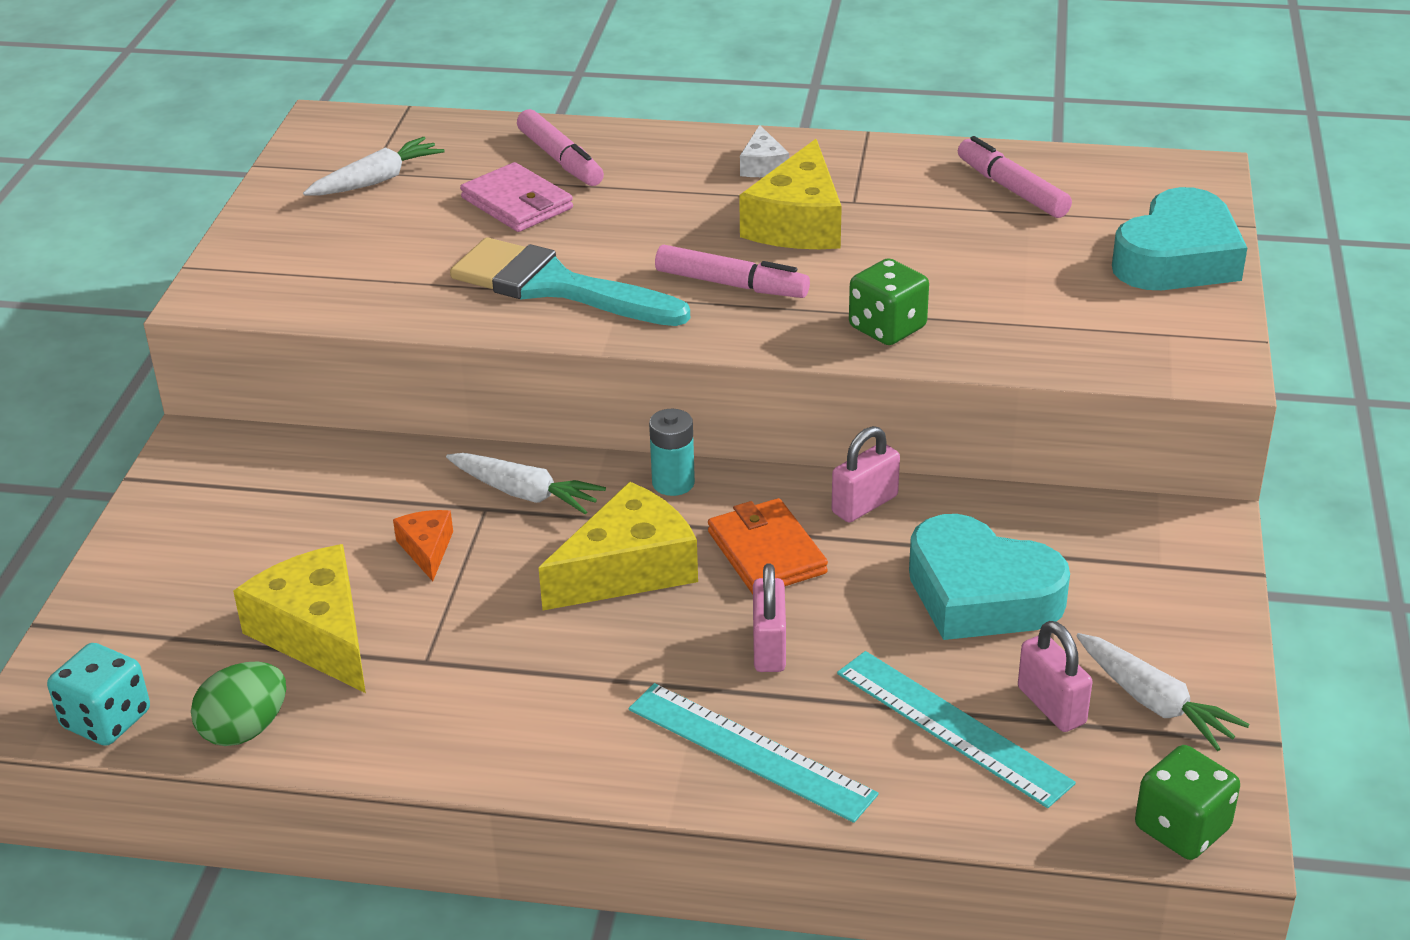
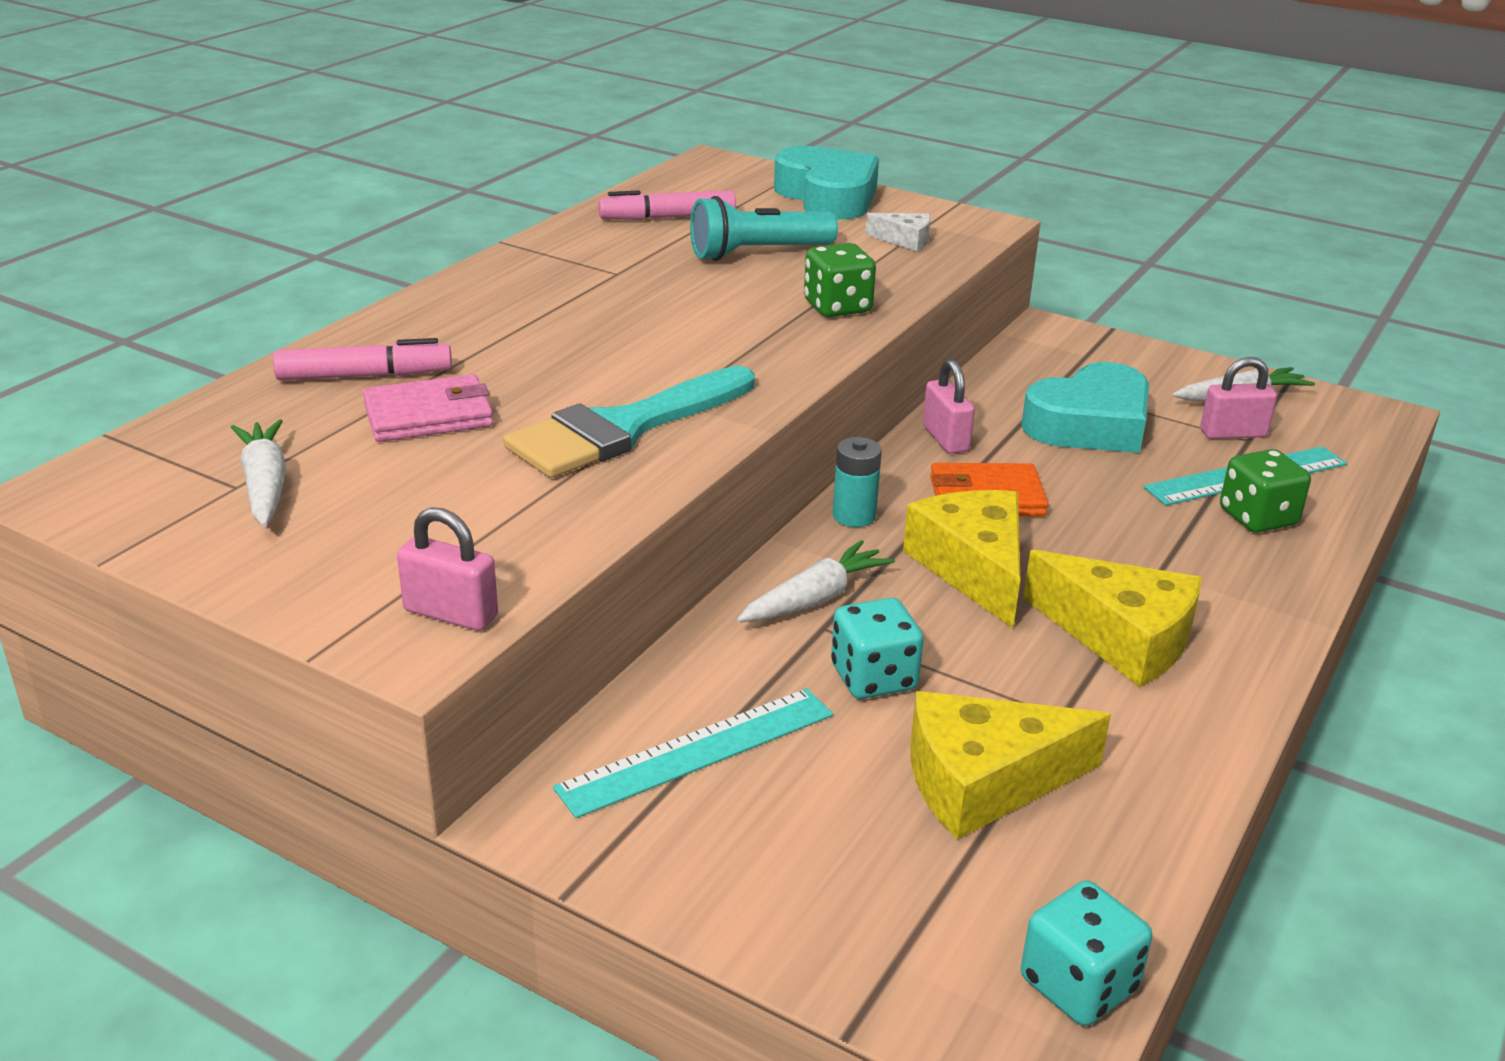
camera: 70 degrees left, 5 degrees down
(245, 729) = (1133, 866): green egg -> none
(427, 549) = (873, 678): orange cheese -> turquoise dice
(730, 284) = (705, 349): pink marker -> none
(750, 751) = (1252, 567): turquoise ruler -> turquoise ruler (697, 751)
(763, 165) = (506, 291): white cheese -> white cheese (905, 240)
(769, 647) = (1119, 526): pink padlock -> pink padlock (450, 614)
(798, 223) = (628, 301): yellow cheese -> yellow cheese (1121, 637)
(974, 256) = (757, 253): none -> turquoise flashlight
(1182, 828) = (1375, 426): green dice -> green dice (1257, 517)

